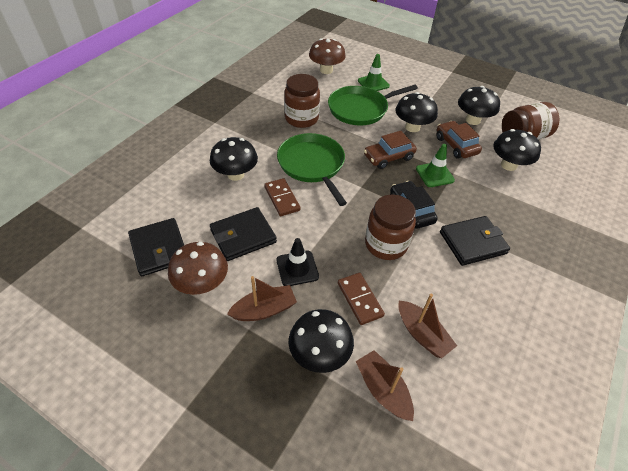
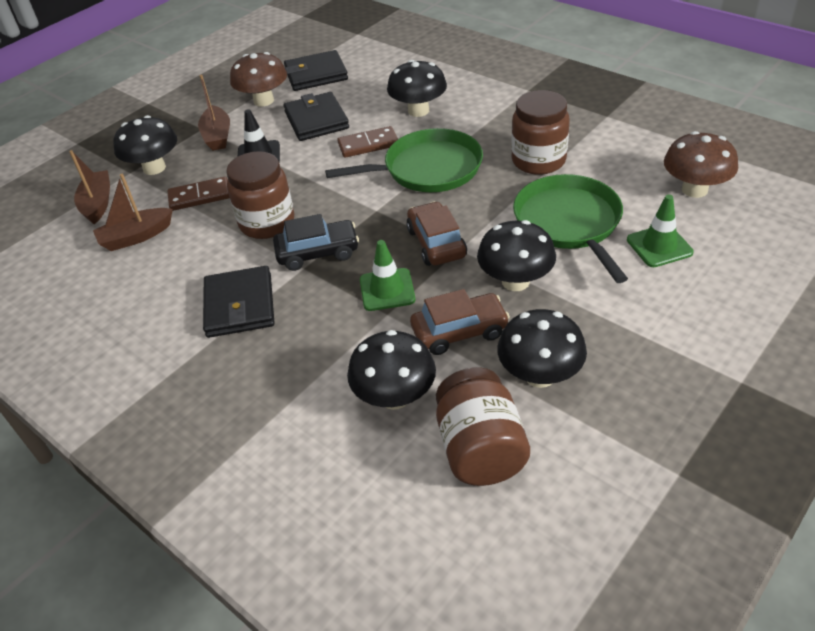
camera: 105 degrees right, 5 degrees down
(383, 389) = (98, 204): brown boat -> brown boat turned 75 degrees counterclockwise

